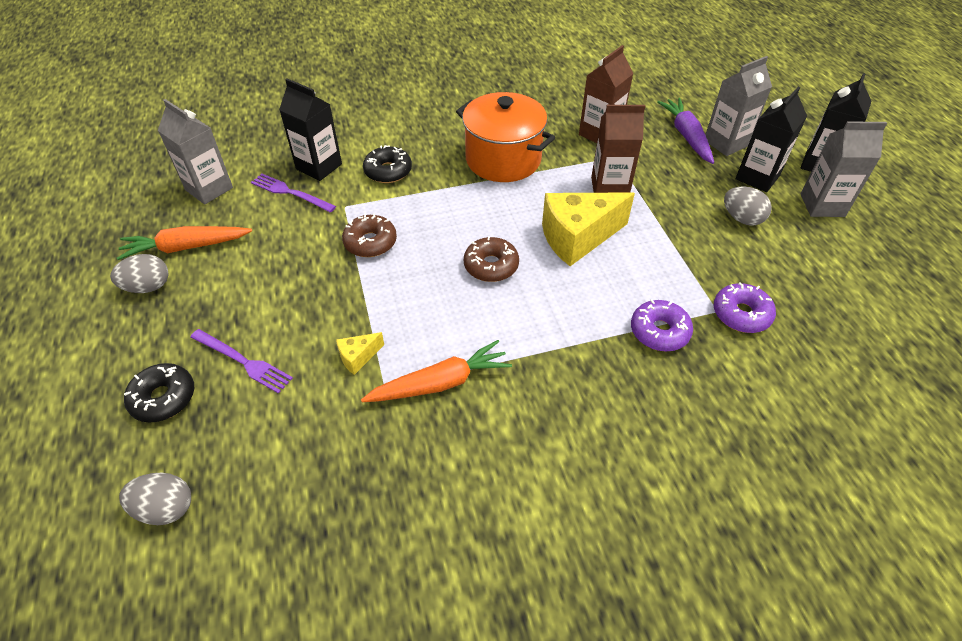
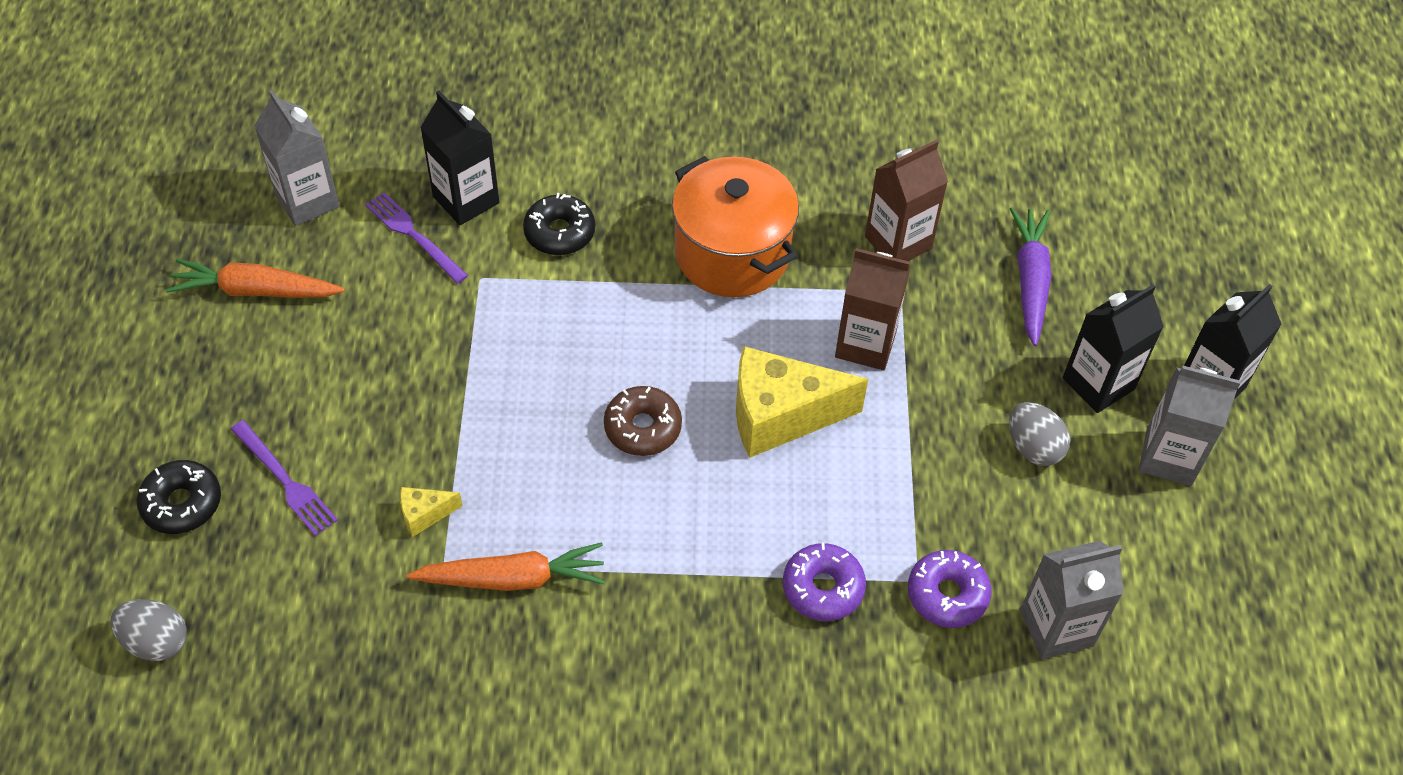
camera: 15 degrees right, 5 degrees up
(148, 287) = (196, 340): grey egg -> none
(370, 242) = (495, 347): brown donut -> none
(726, 143) = (1085, 309): grey carton -> grey carton (1056, 628)

